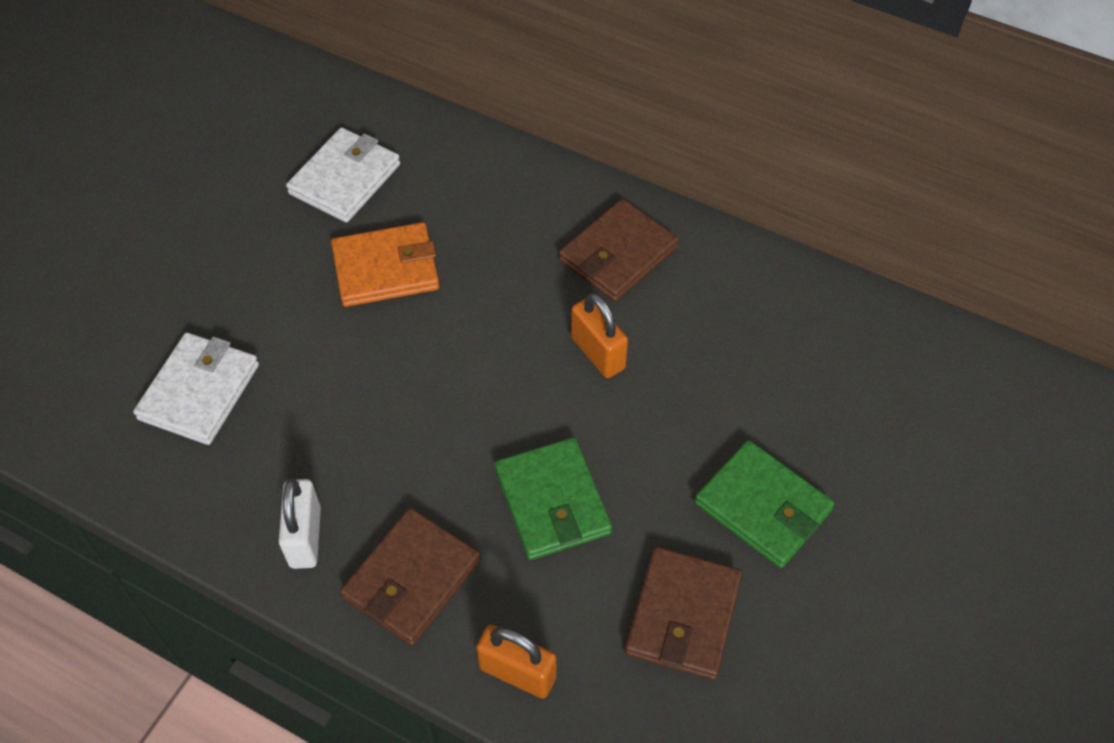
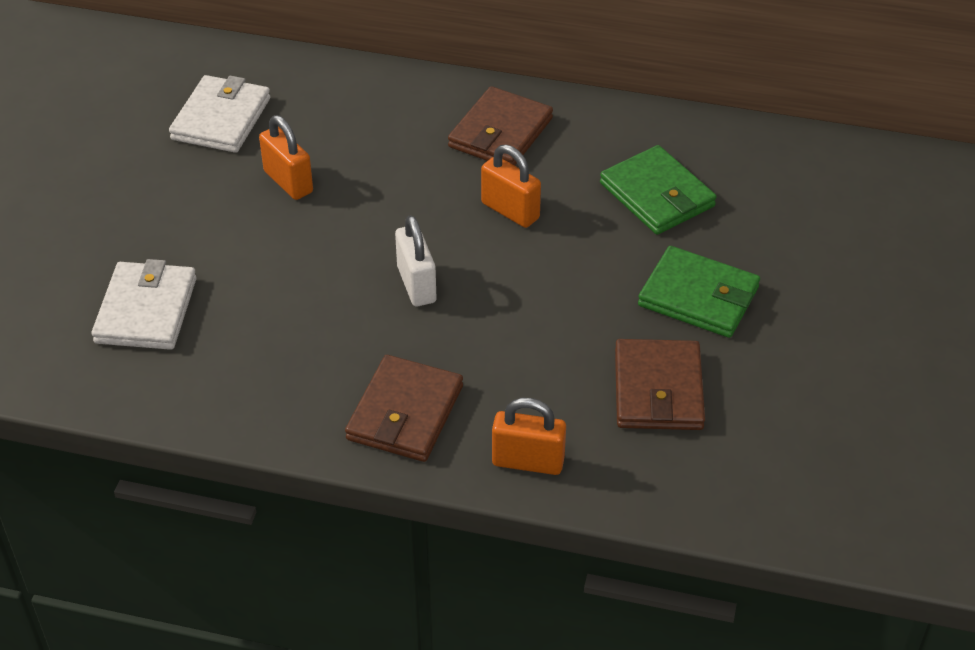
camera: 15 degrees left, 10 degrees down
(305, 537) = (293, 401): white padlock -> white padlock (416, 284)
(386, 268) = (288, 182): orange wallet -> orange padlock
(552, 501) = (511, 329): green wallet -> green wallet (657, 195)

